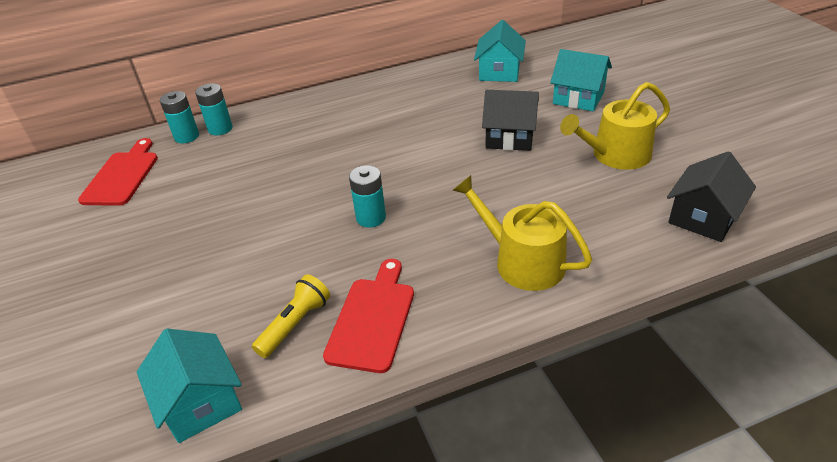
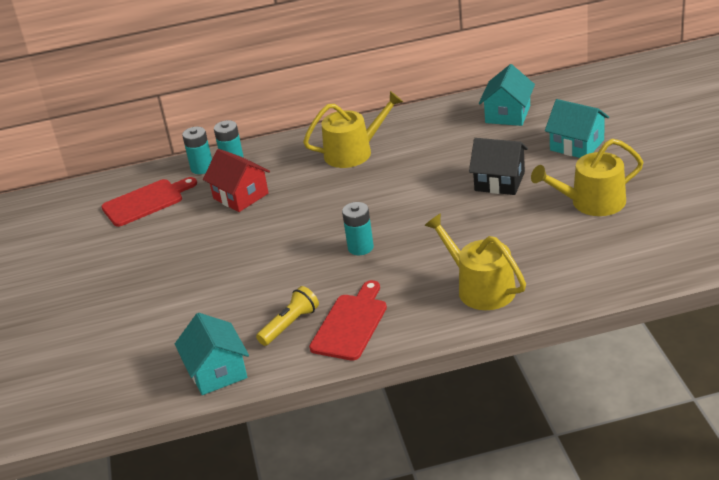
camera: 10 degrees right, 5 degrees down
(122, 176) = (146, 202): red cutting board -> red cutting board turned 45 degrees clockwise
(229, 165) = (240, 196): none -> red house
(349, 114) = (354, 152): none -> yellow watering can
(703, 217) = (647, 260): black house -> none

